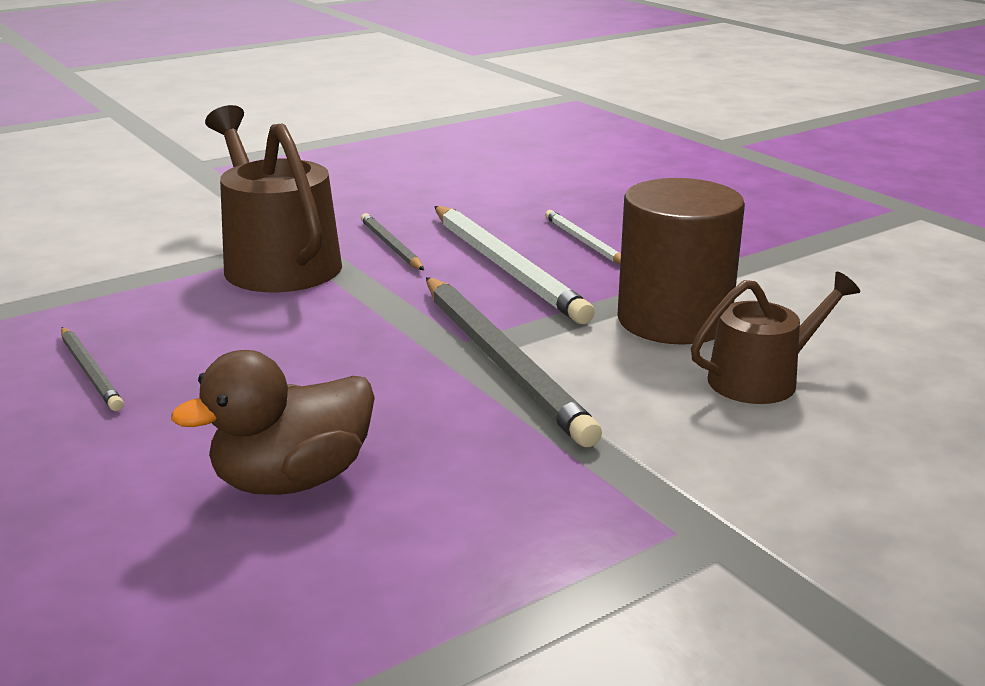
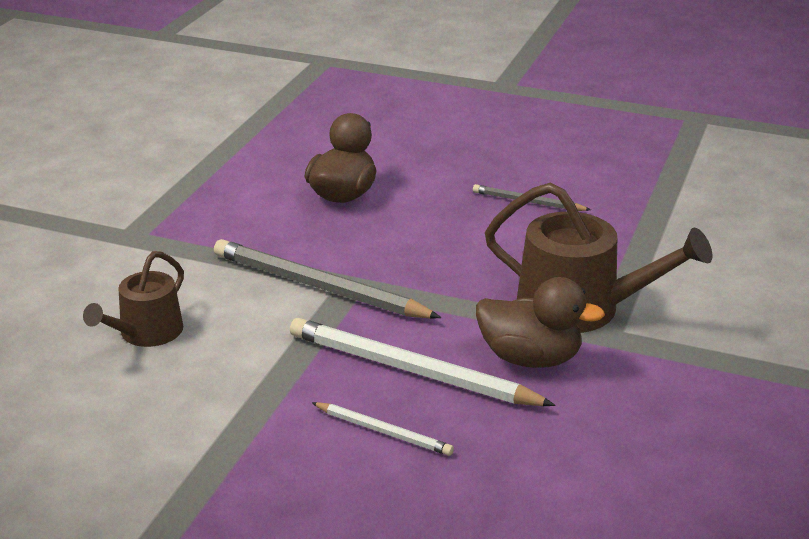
camera: 145 degrees right, 5 degrees up
(391, 246) = (530, 358): grey pencil -> brown duck
(673, 320) = (236, 363): brown cylinder -> none

